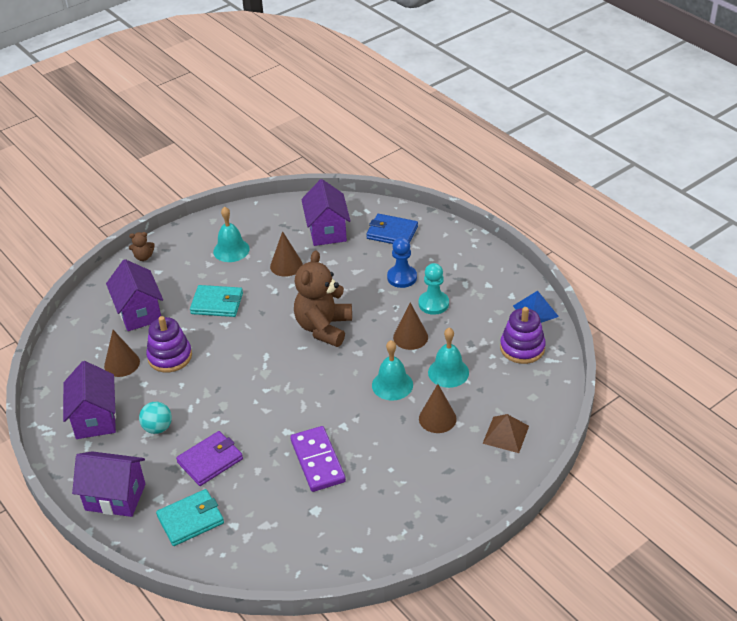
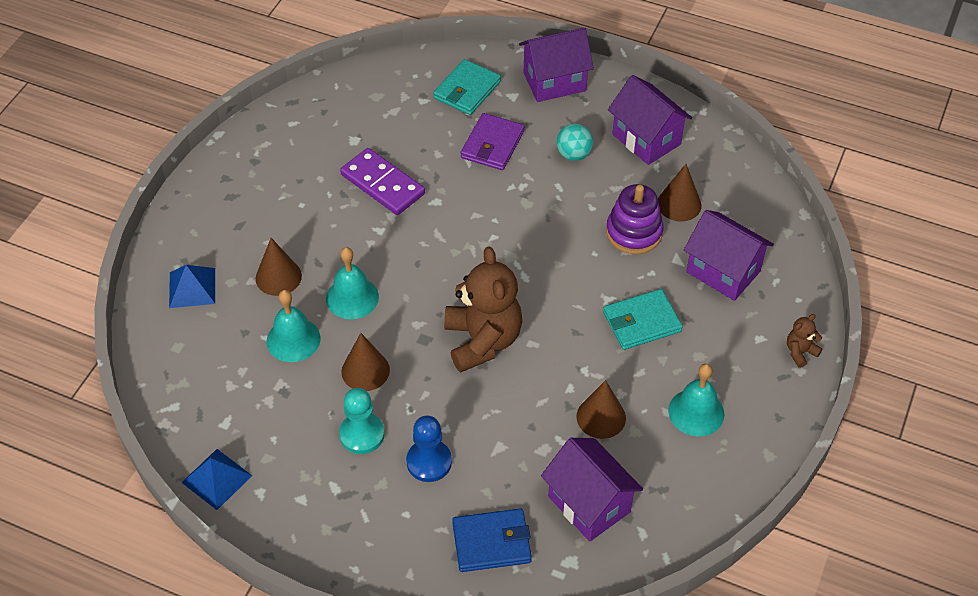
camera: 150 degrees right, 10 degrees up
(505, 434) = (192, 288): brown pyramid -> blue pyramid
(522, 348) = (214, 411): purple stacking toy -> none

